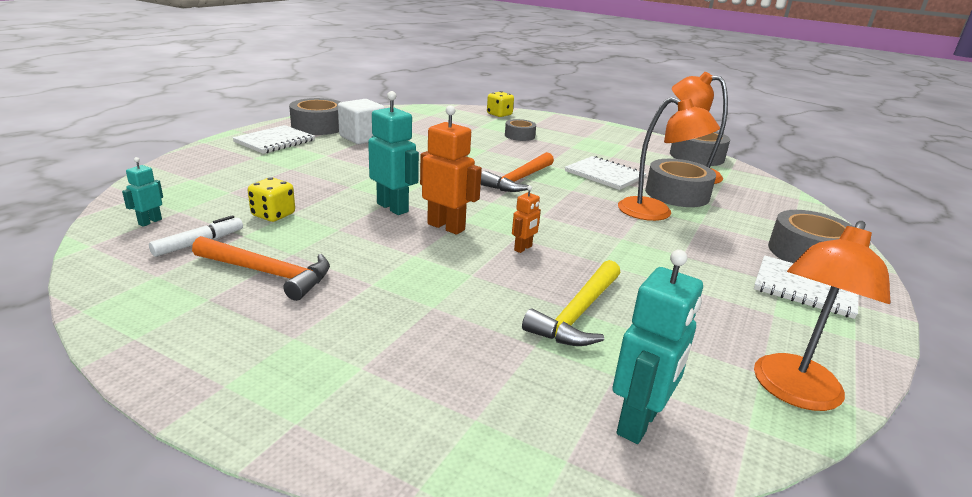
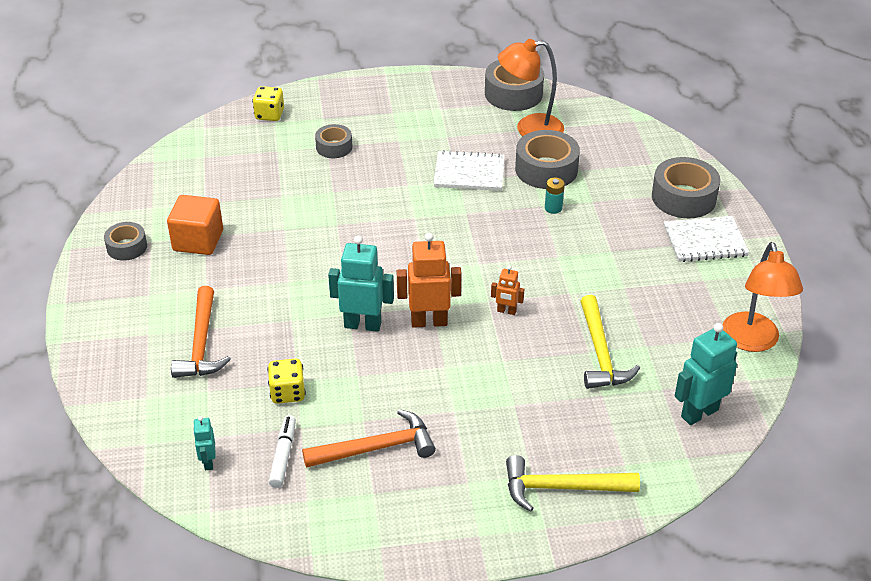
camera: 35 degrees left, 15 degrees up
(274, 141) = (125, 298): white notebook -> none
(318, 126) = (127, 247): grey tape -> grey tape, size x0.59
(362, 138) = (198, 241): white cube -> orange cube
(372, 397) = (562, 487): none -> yellow hammer
(519, 180) = (412, 224): orange hammer -> orange hammer (201, 344)
(523, 248) = (506, 311): orange robot -> orange robot turned 105 degrees clockwise
(639, 422) = (699, 413): turquoise robot -> turquoise robot turned 120 degrees counterclockwise
(655, 213) = (553, 208): orange lamp -> turquoise battery

